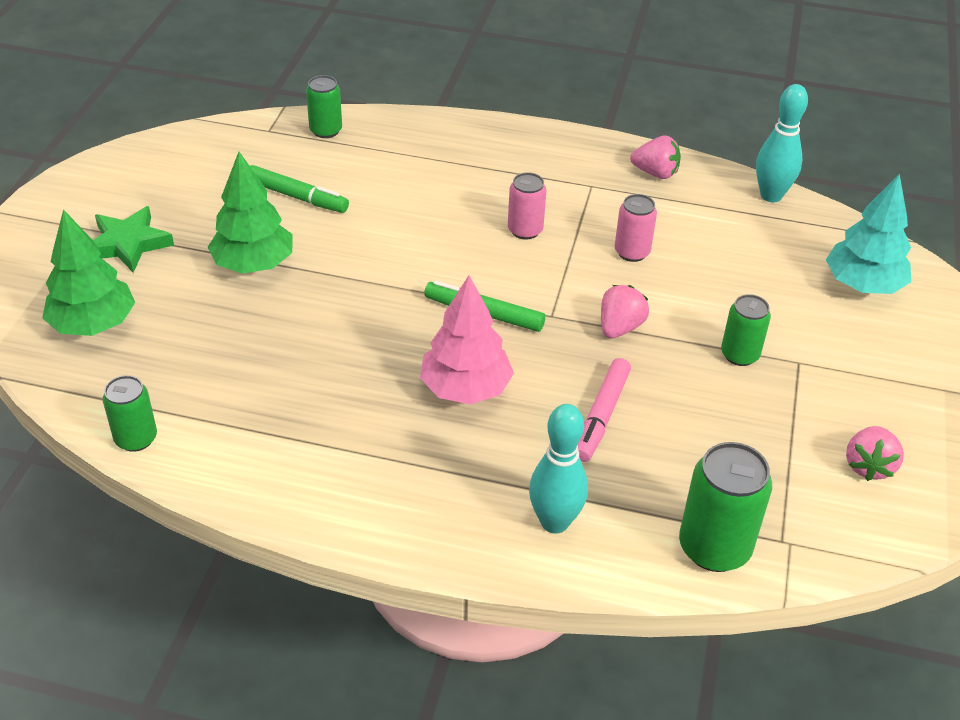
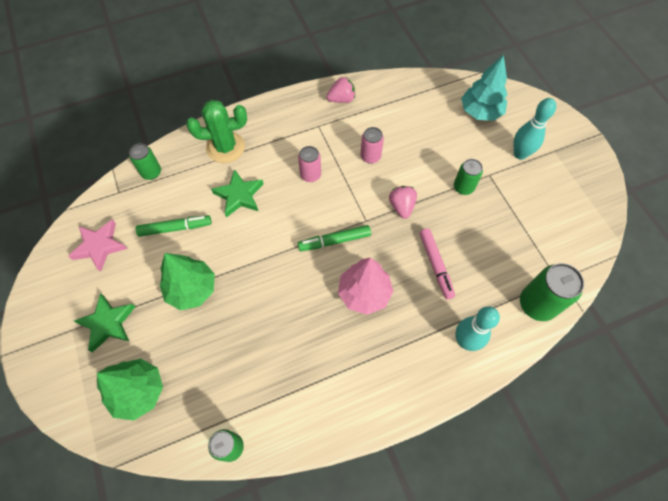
camera: 35 degrees left, 20 degrees up
(194, 169) = (100, 246): none -> pink star
(408, 204) = (239, 195): none -> green star
(442, 149) = (225, 147): none -> green cactus
(771, 195) = (403, 82): turquoise bowling pin -> turquoise bowling pin (520, 154)
(868, 466) = (558, 214): pink strawberry -> none

